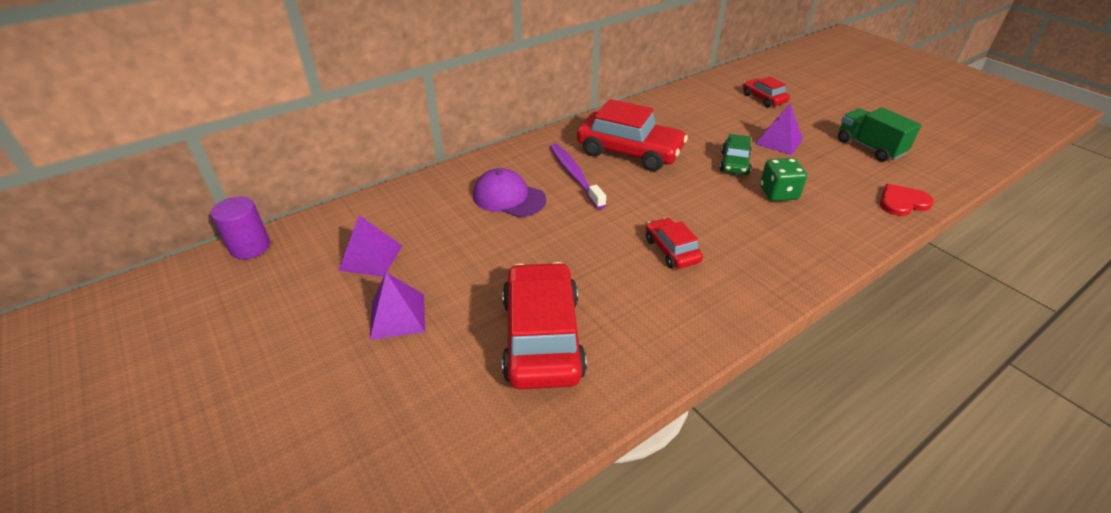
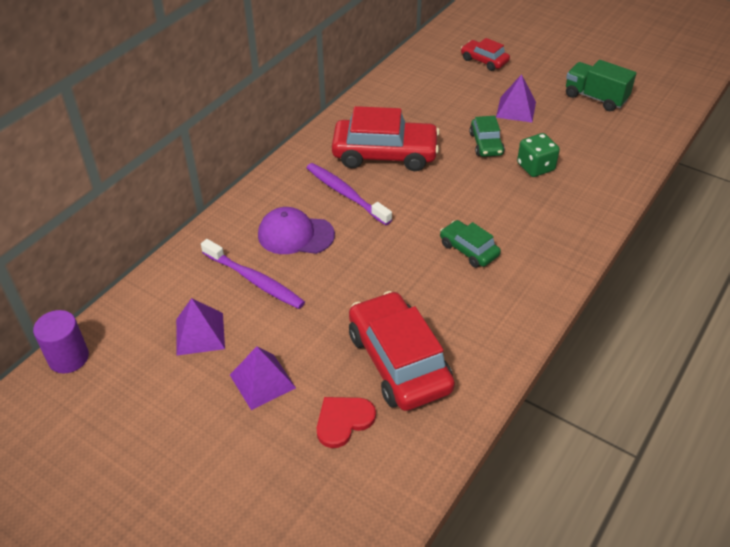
camera: 20 degrees left, 5 degrees up
(448, 225) = (254, 280): none -> purple toothbrush
(671, 250) = (468, 250): red car -> green car
(902, 202) = (638, 151): red heart -> red heart (343, 421)

